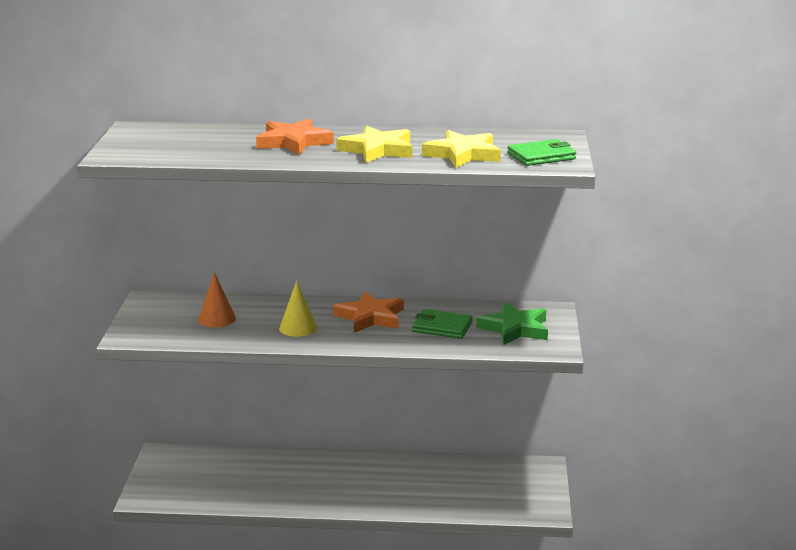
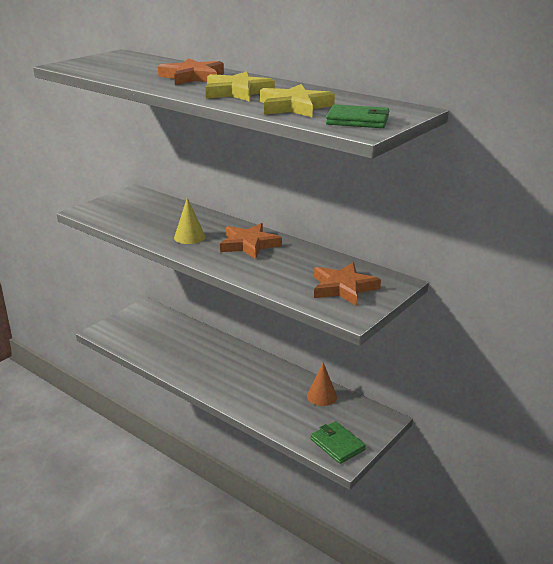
camera: 35 degrees right, 5 degrees up
(217, 319) = (151, 215): orange cone -> orange cone (321, 396)
(442, 327) = (288, 268): green wallet -> green wallet (337, 444)
(515, 329) = (343, 288): green star -> orange star

